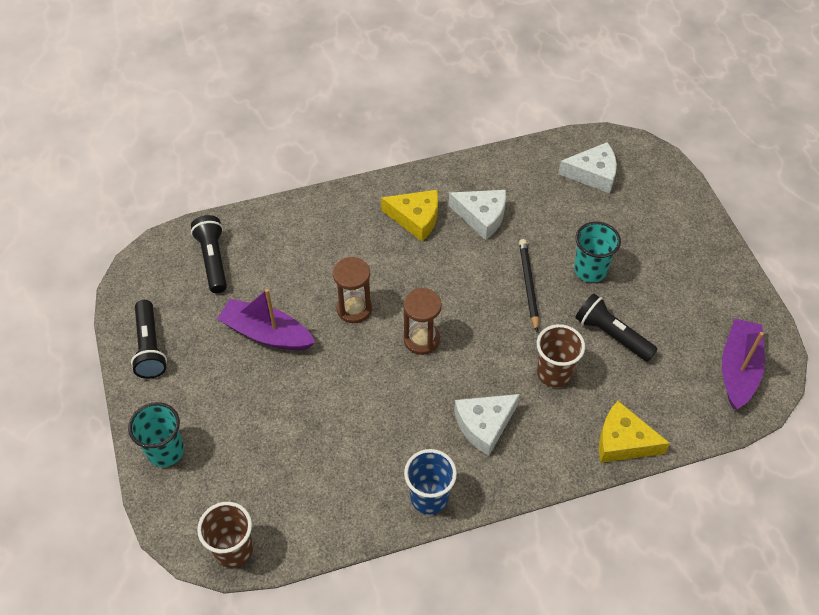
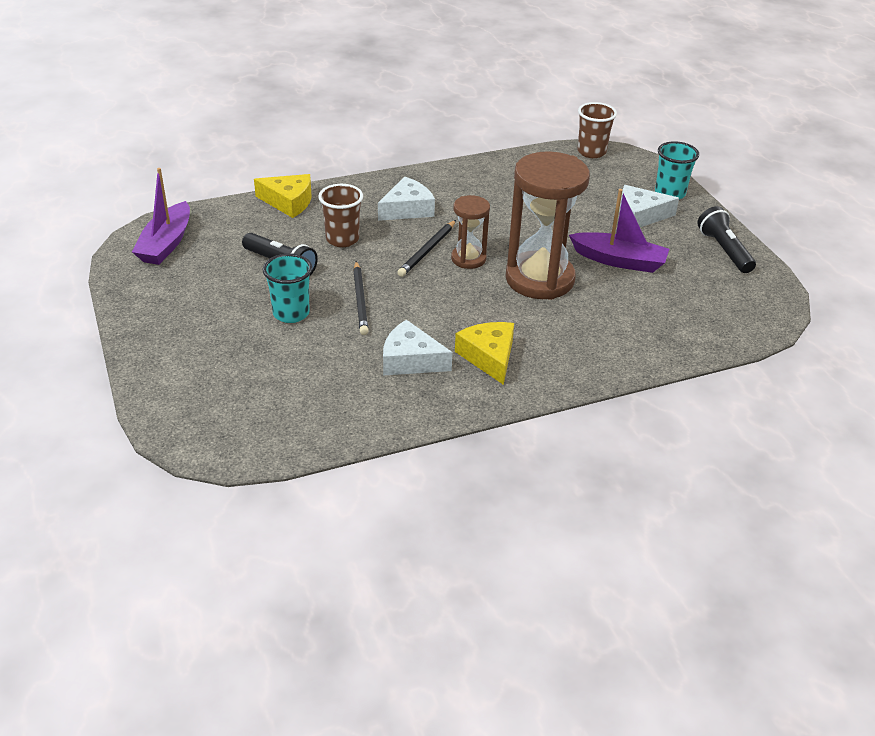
camera: 175 degrees right, 15 degrees down
(213, 260) = (702, 314): black flashlight -> none
(354, 309) = (539, 279): brown hourglass -> brown hourglass, size x1.92
(416, 218) = (489, 357): yellow cheese -> yellow cheese turned 60 degrees clockwise
(429, 497) = (451, 174): blue cup -> none
(463, 353) = (427, 250): none -> black pencil
(593, 174) = (264, 410): white cheese -> white cheese (640, 215)

